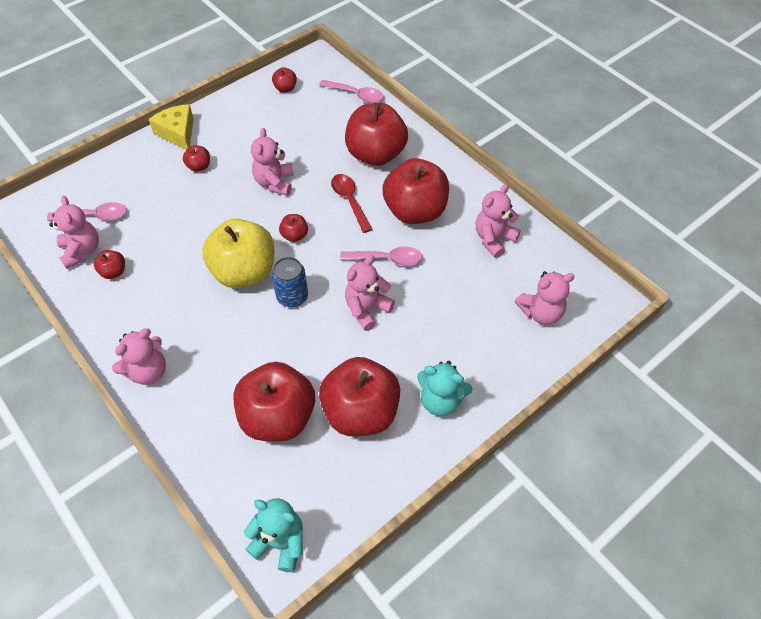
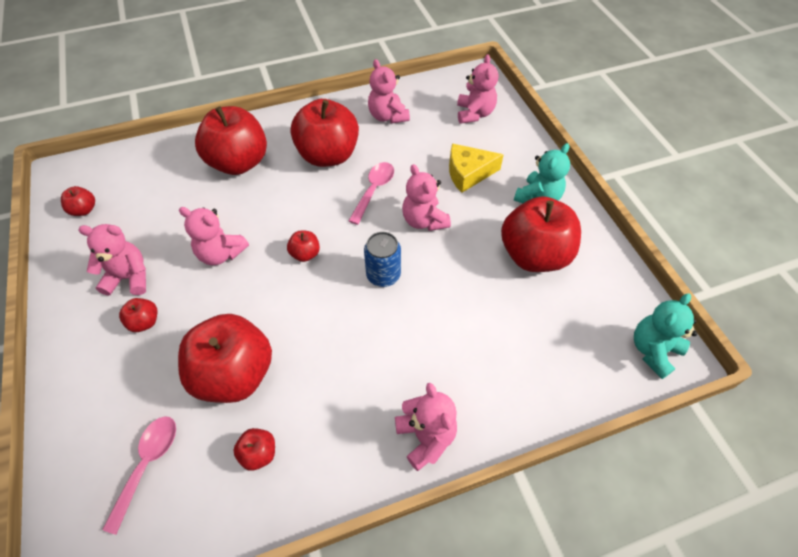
camera: 70 degrees left, 0 degrees up
(81, 251) = (200, 491): pink teddy bear -> pink teddy bear (129, 278)
(177, 132) = (68, 334): yellow cheese -> yellow cheese (468, 173)
(244, 272) = (330, 310): yellow apple -> none
(278, 417) = (521, 321): red apple -> red apple (235, 374)
(349, 201) = (286, 198): red spoon -> none
(356, 95) = (145, 155): pink spoon -> none

